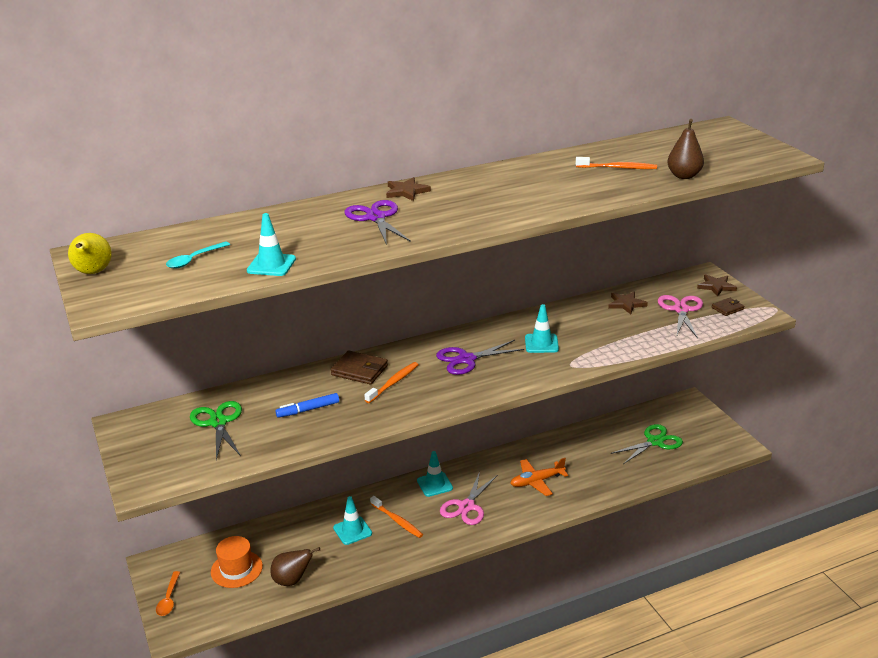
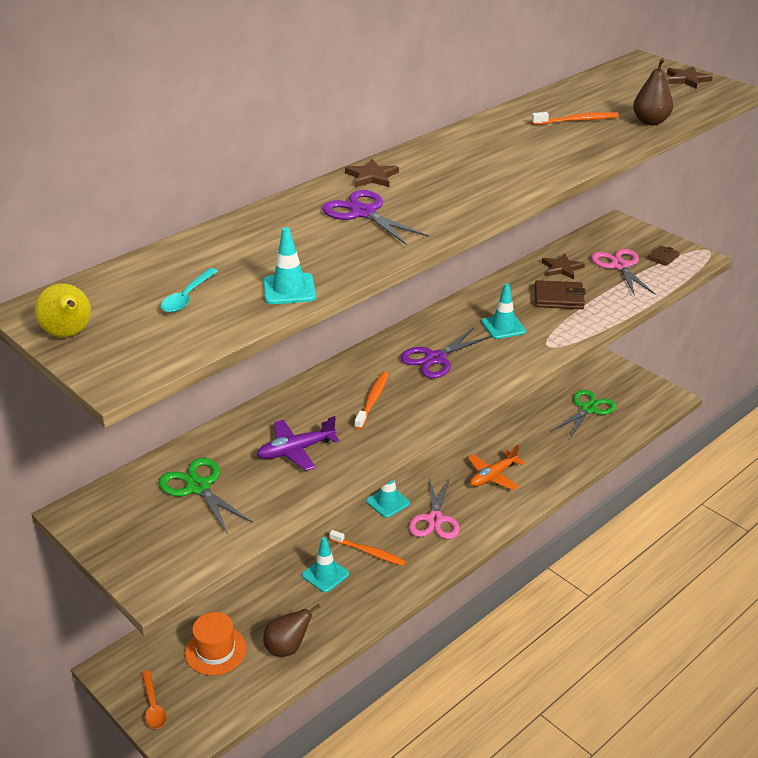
camera: 20 degrees left, 5 degrees up
(308, 410) = (296, 451): blue marker -> purple plane
(359, 370) = (325, 393): brown wallet -> brown wallet (559, 298)
(716, 286) = (638, 235): brown star -> brown star (687, 80)

